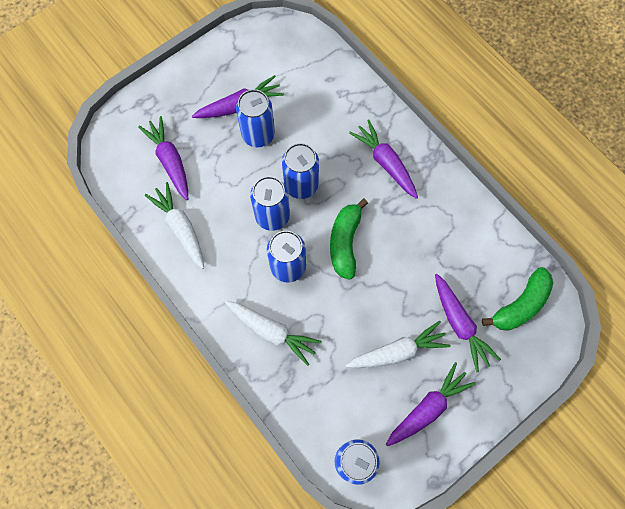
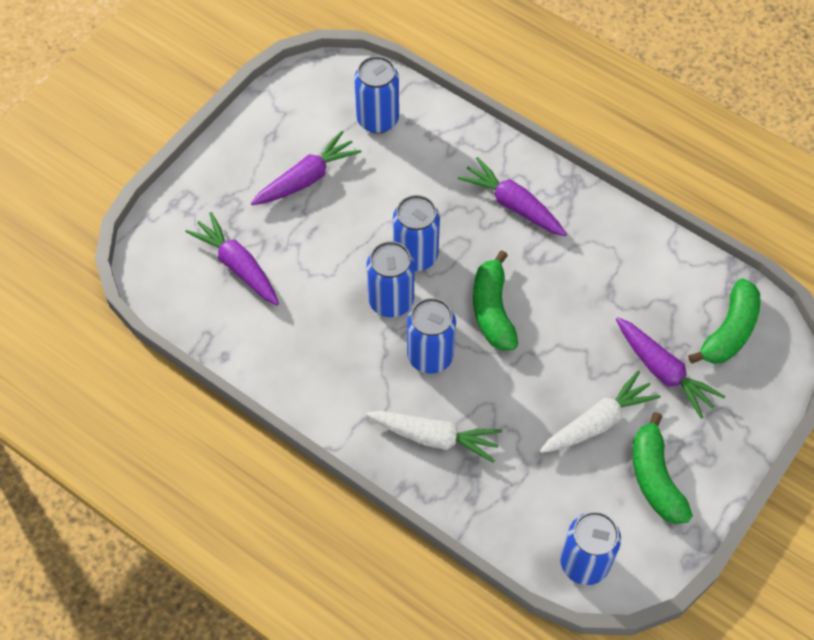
camera: 15 degrees left, 10 degrees down
(181, 228) = (278, 343): white carrot -> none
(258, 135) = (341, 208): blue can -> blue can (377, 119)
(428, 408) = (655, 478): purple carrot -> green banana

